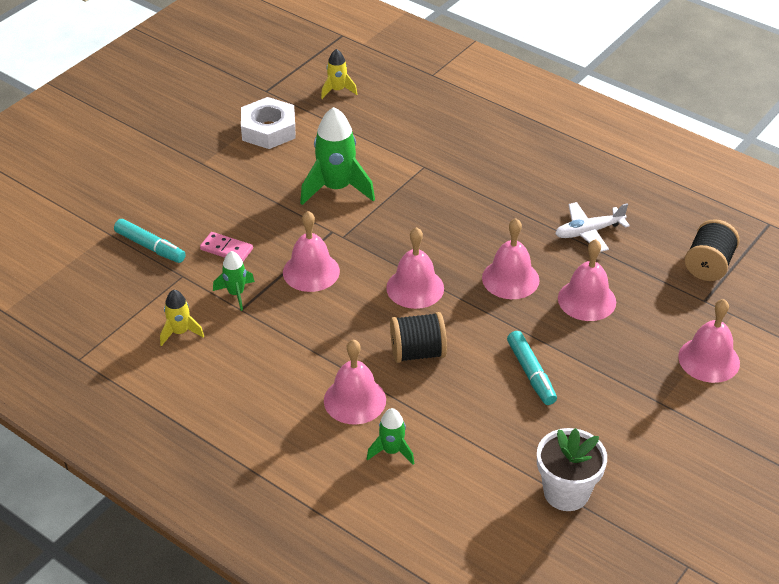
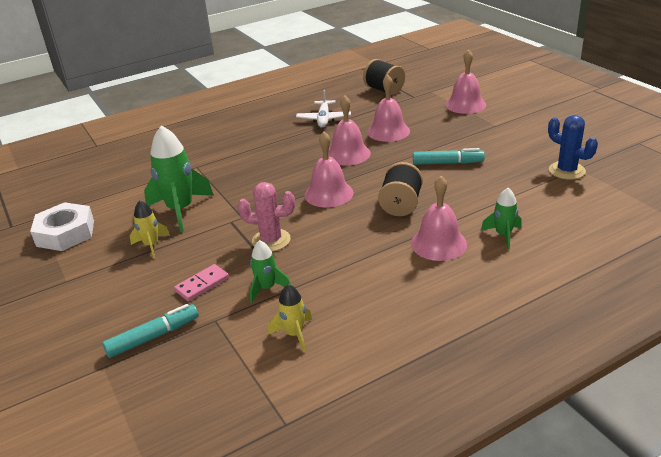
camera: 65 degrees left, 10 degrees down
(311, 271) = (271, 240): pink bell -> pink cactus
(337, 90) = (59, 189): yellow rocket -> yellow rocket (151, 245)
(566, 492) = (567, 171): white flower pot -> blue cactus

